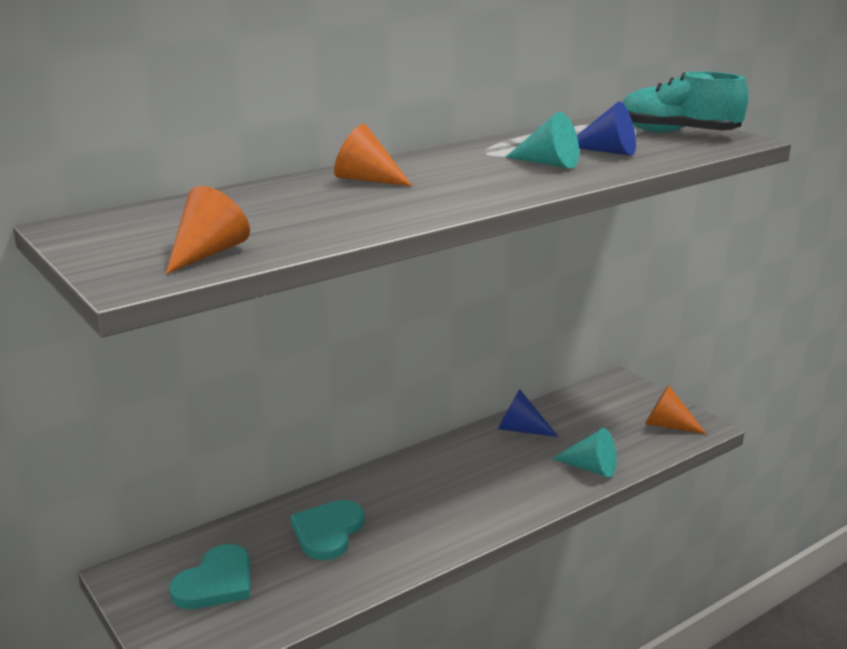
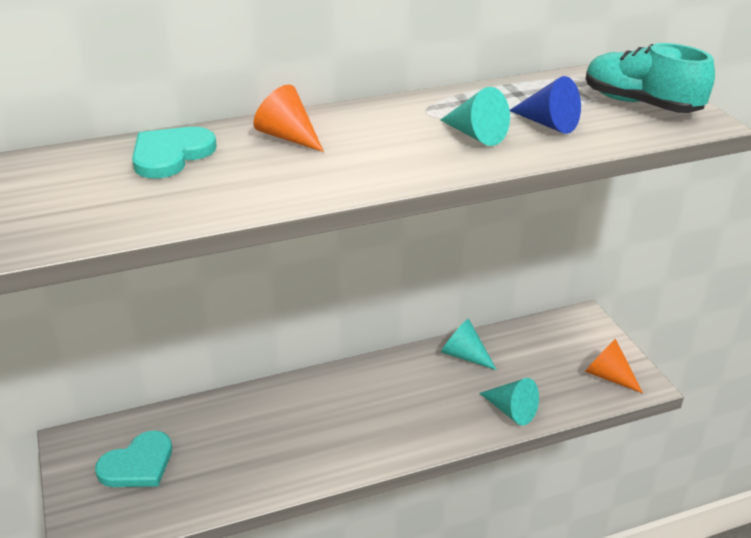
camera: 15 degrees right, 10 degrees up
(207, 253) = (85, 220): orange cone -> none
(328, 532) = (248, 432): turquoise heart -> turquoise heart (171, 155)
(520, 429) = (464, 355): blue cone -> turquoise cone

